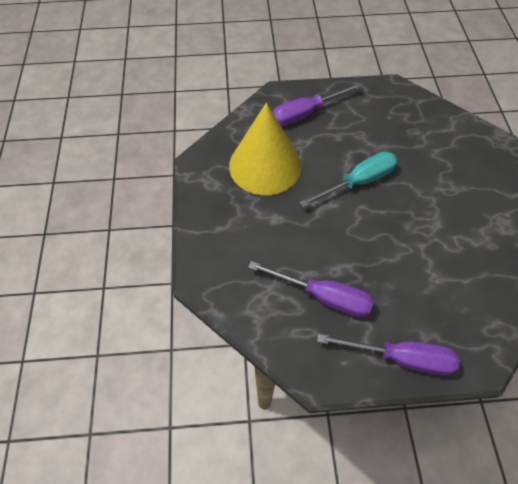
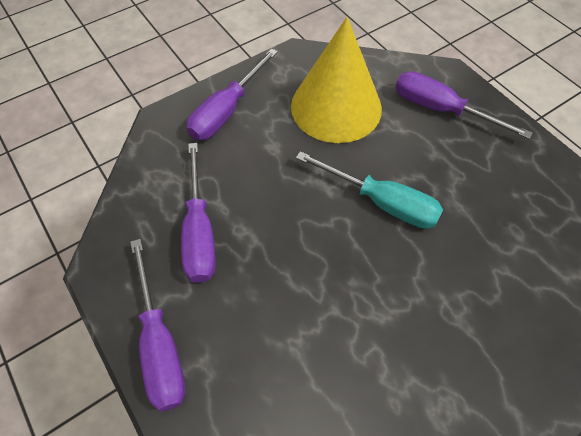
camera: 60 degrees right, 0 degrees up
(222, 231) = (227, 111): none -> purple screwdriver

